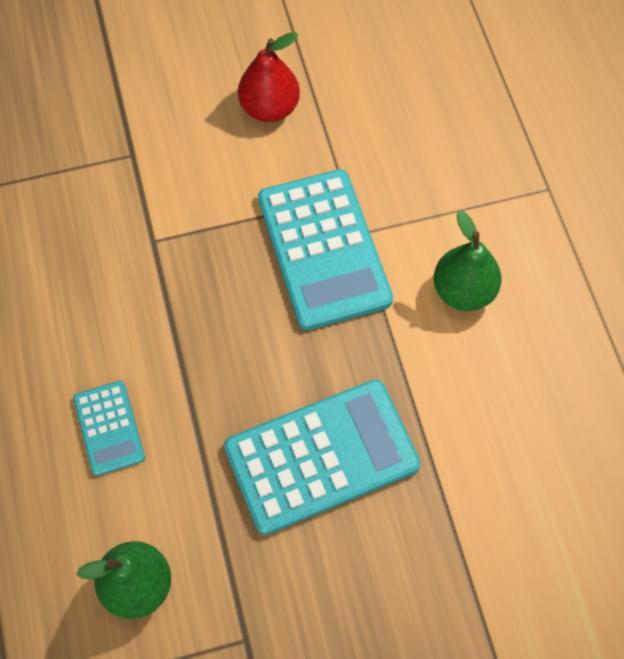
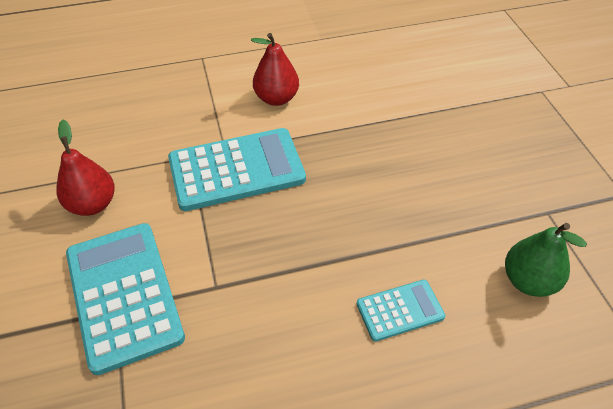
camera: 90 degrees left, 15 degrees down
(321, 456) = (405, 171): turquoise calculator -> turquoise calculator (124, 295)
(463, 291) = (276, 98): green pear -> red pear

